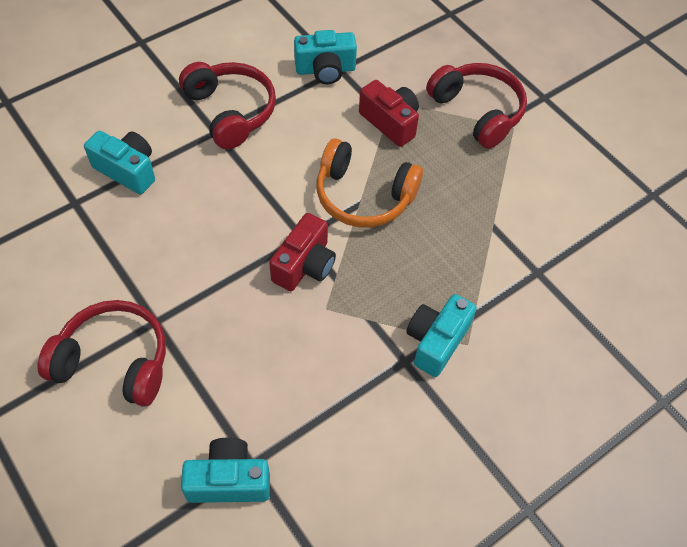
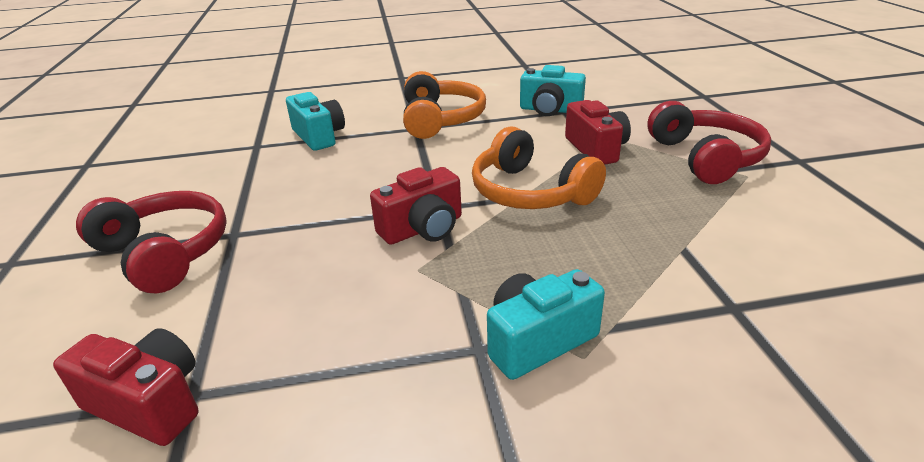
camera: 30 degrees right, 25 degrees down
(229, 480) = (149, 404): turquoise camera -> red camera
(230, 111) = (440, 119): red headphones -> orange headphones

